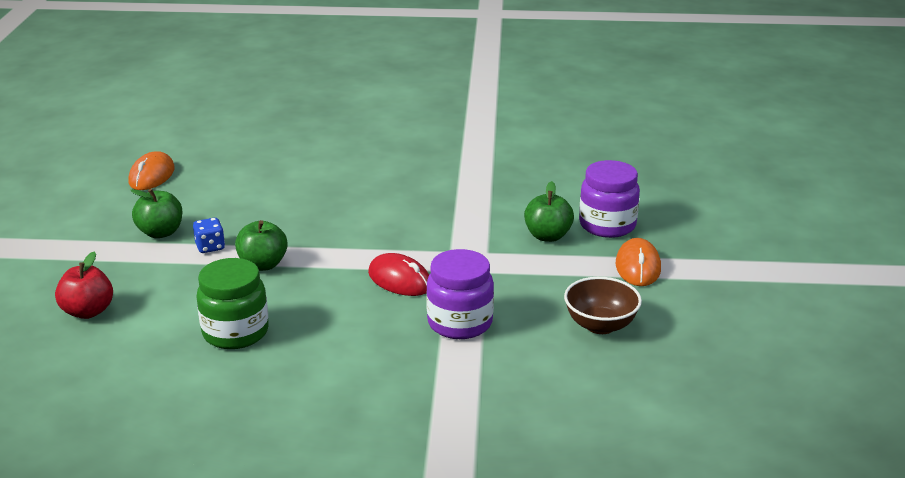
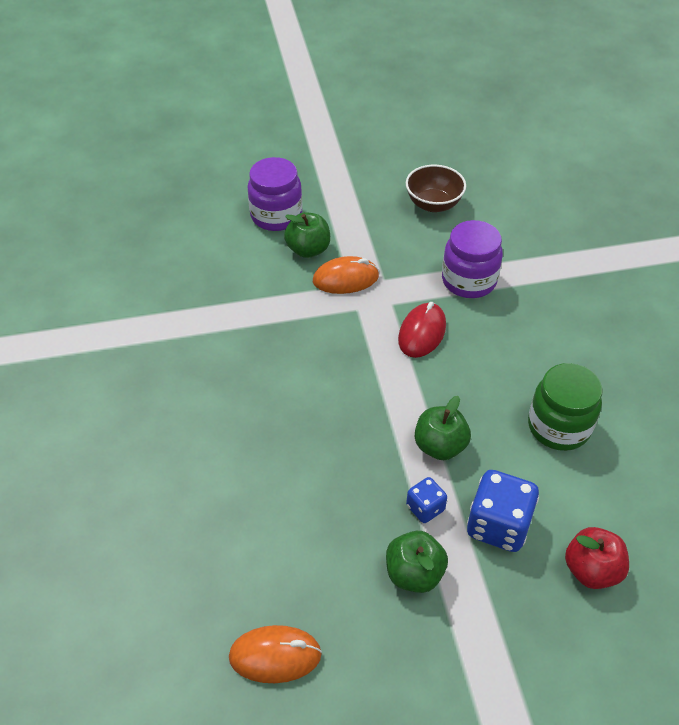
camera: 105 degrees left, 20 degrees up
(166, 276) = (498, 525): none -> blue dice
(638, 267) = (340, 192): orange mouse -> orange mouse (345, 279)

